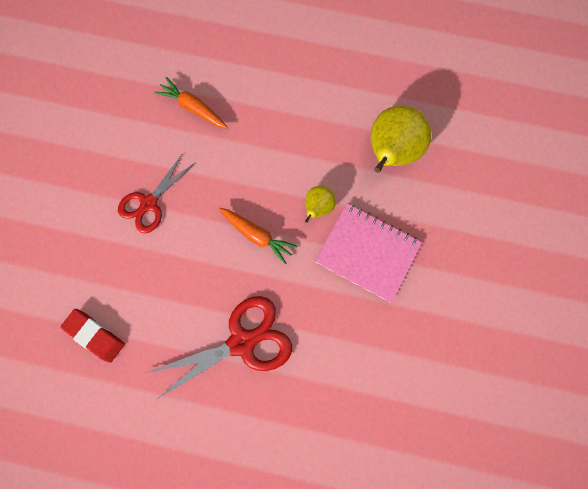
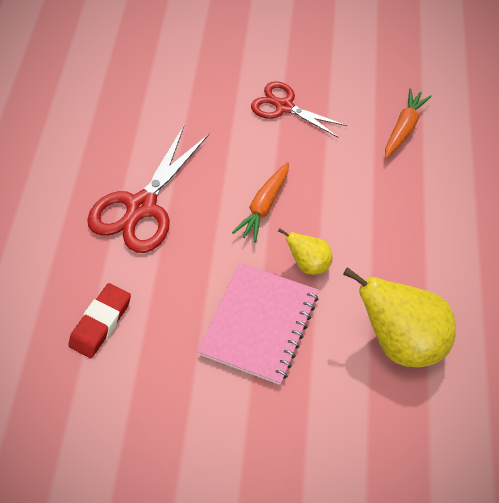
camera: 85 degrees right, 20 degrees down
(95, 335) = (142, 86): red eraser -> red eraser (101, 323)
(242, 342) = (142, 207): red scissors -> red scissors turned 60 degrees clockwise

